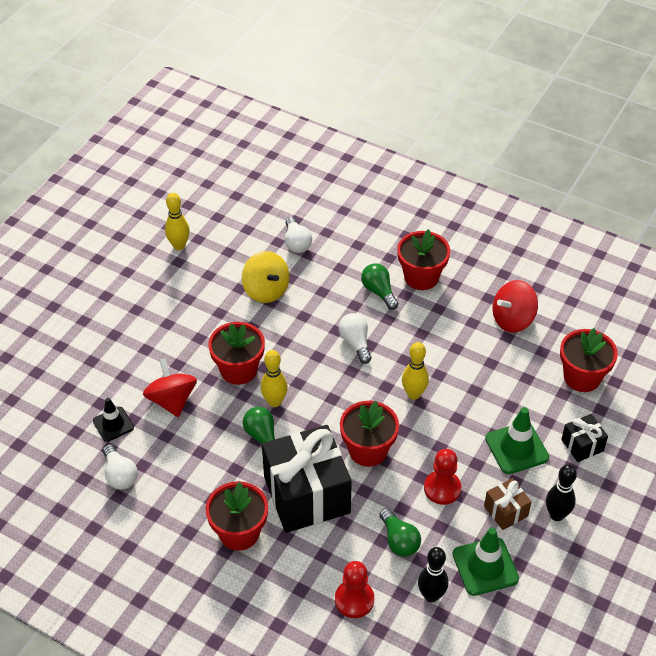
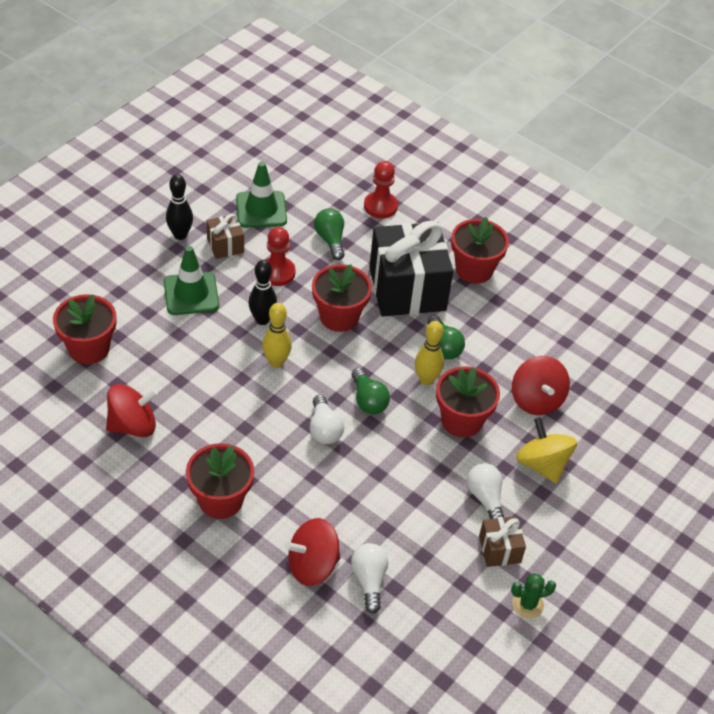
camera: 175 degrees left, 0 degrees up
(113, 424) = (598, 385): black traffic cone -> none
(120, 475) = (587, 336): white light bulb -> white light bulb (485, 498)
(179, 246) = (528, 604): yellow bowling pin -> green cactus
(201, 277) = (499, 549): none -> brown gift
(266, 290) = (419, 515): yellow spinning top -> yellow spinning top (542, 464)
(340, 246) = (312, 565): none -> red spinning top
(379, 292) = (279, 489): green light bulb -> green light bulb (368, 400)
(431, 596) = (315, 198): black bowling pin -> black bowling pin (262, 320)
(582, 445) = (125, 285): black gift -> none

